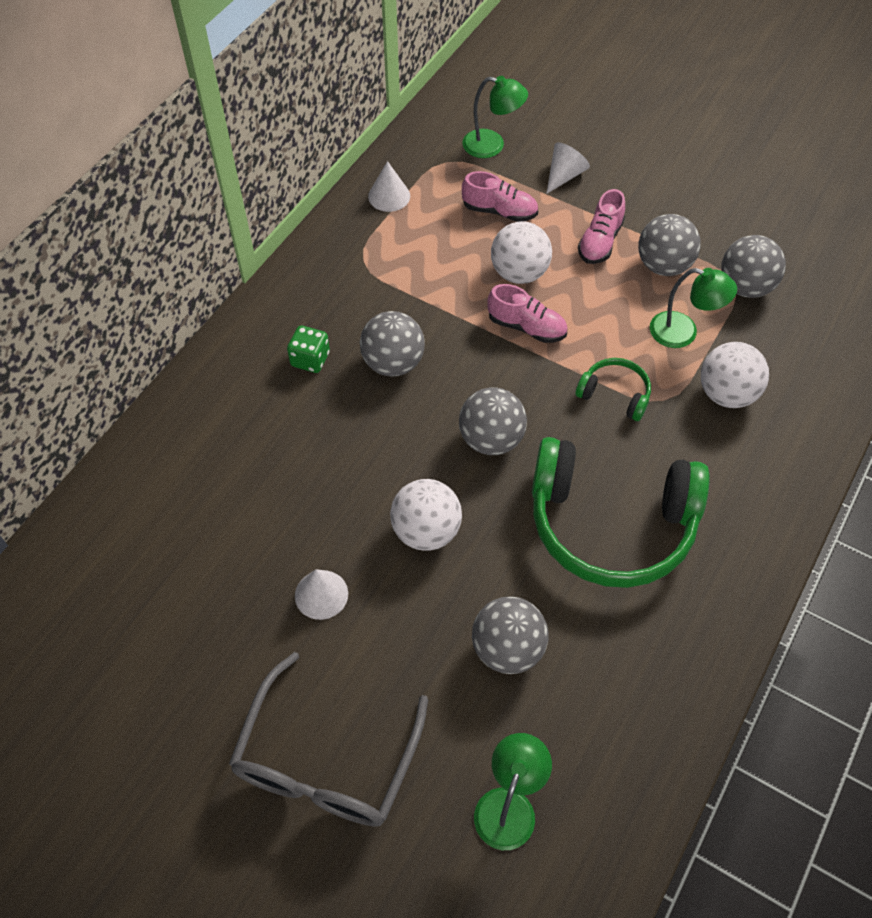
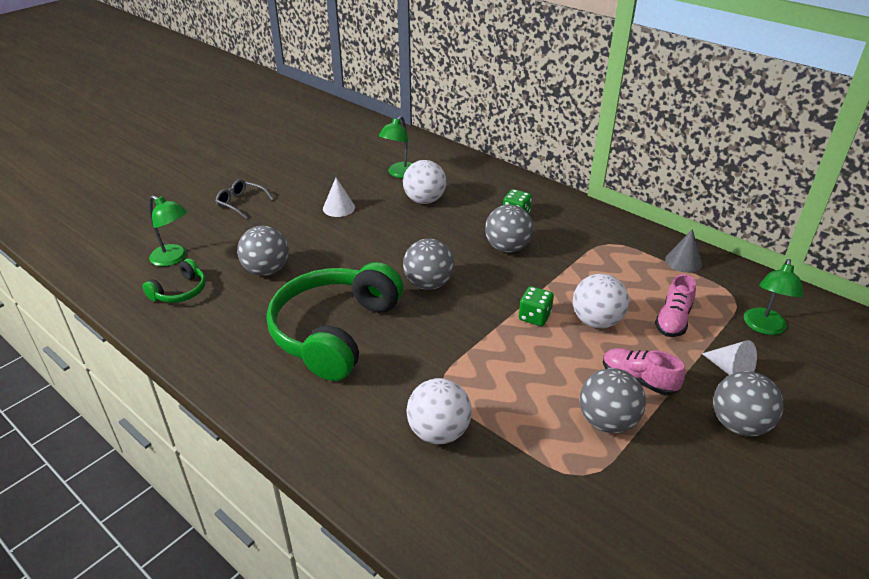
camera: 100 degrees right, 20 degrees down
(326, 761) = (241, 203): grey glasses -> grey glasses, size x0.49
(389, 196) = (683, 261): white cone -> grey cone
(426, 531) = (365, 248): white ball -> white ball (424, 200)
(526, 327) = (534, 317): pink shoe -> green dice
(615, 394) = (454, 356): green headphones -> green headphones (180, 291)
(683, 332) = (517, 417): green lamp -> green lamp (399, 173)
(745, 286) = (576, 484): grey ball -> grey ball (739, 424)

